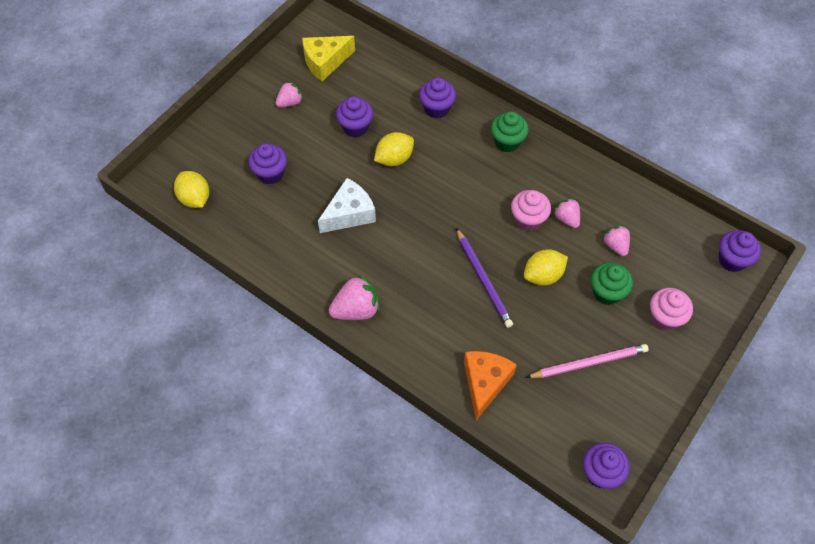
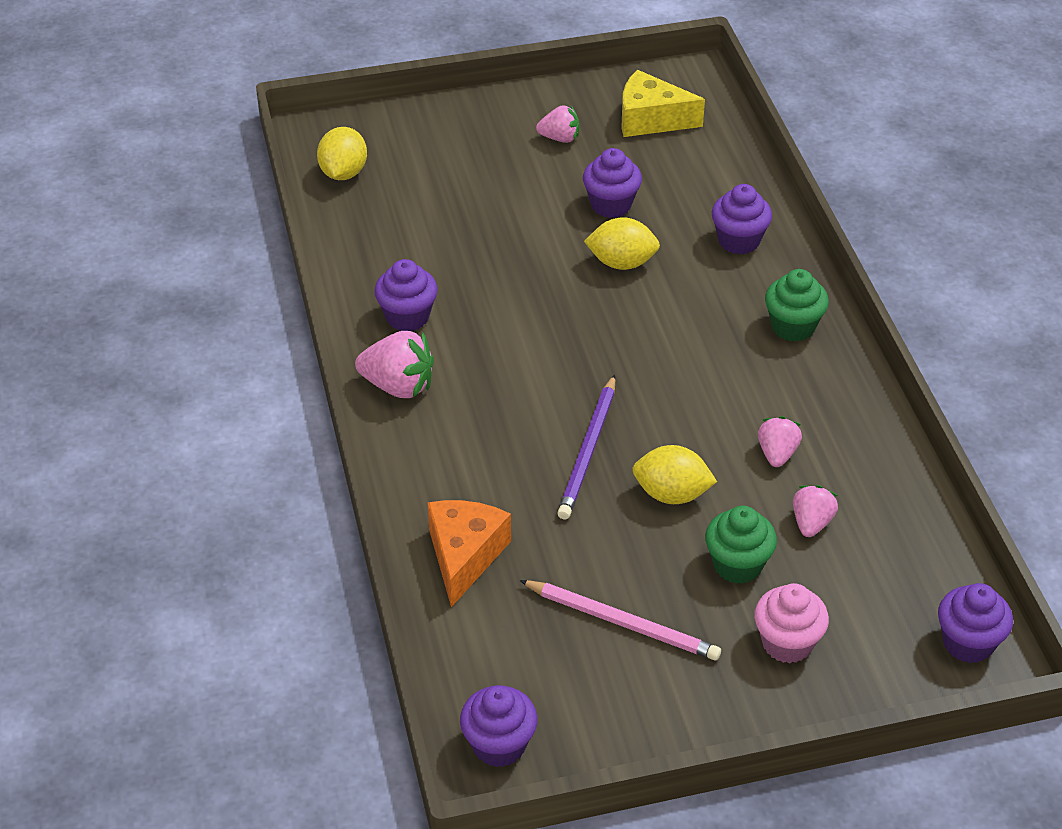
camera: 40 degrees right, 15 degrees down
(270, 173) = (455, 196): purple cupcake -> purple cupcake (407, 317)
(349, 214) = (501, 287): white cheese -> none
(485, 383) = (464, 556): orange cheese -> orange cheese turned 45 degrees counterclockwise
(528, 219) = (722, 424): pink cupcake -> none

